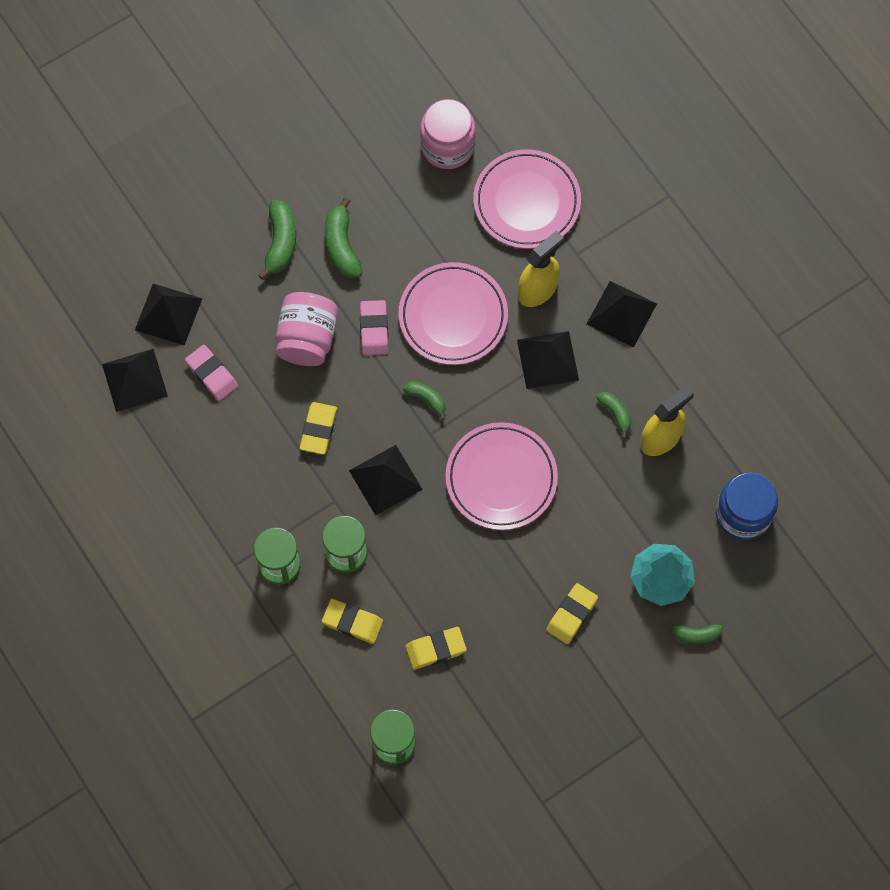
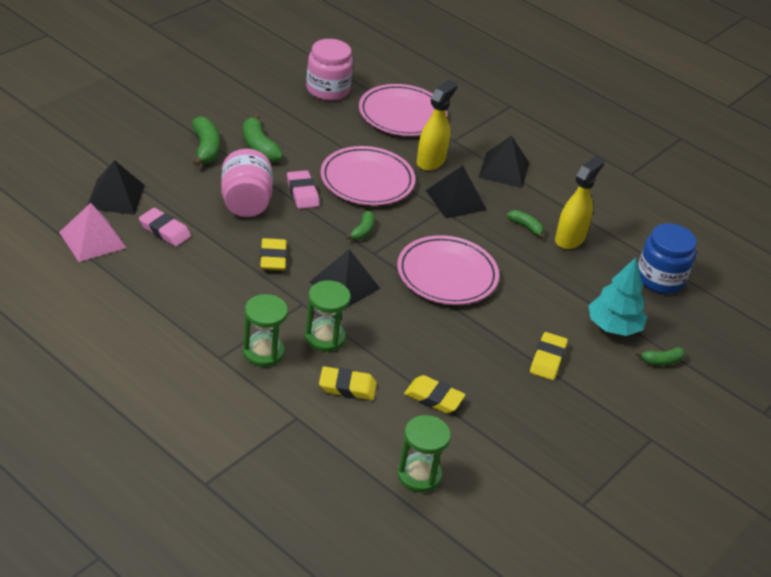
camera: 20 degrees left, 30 degrees down
(134, 380) = (92, 239): black pyramid -> pink pyramid
(426, 399) = (362, 231): green banana -> green banana turned 90 degrees clockwise
(436, 649) = (433, 398): yellow eraser -> yellow eraser turned 60 degrees clockwise

